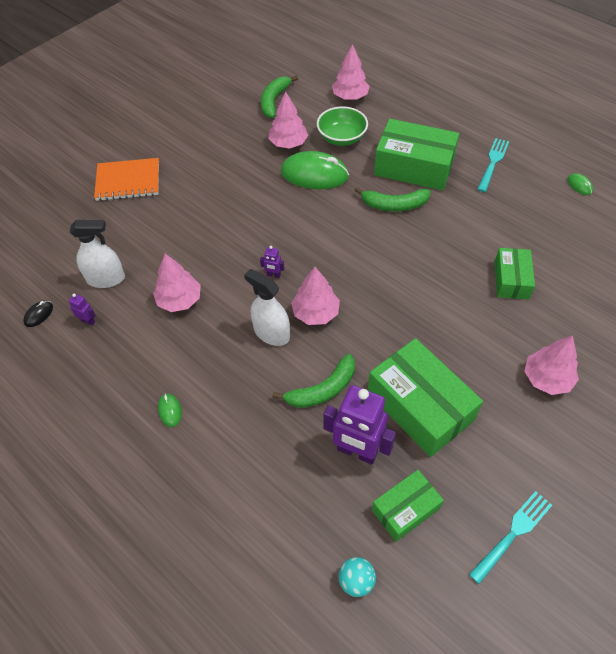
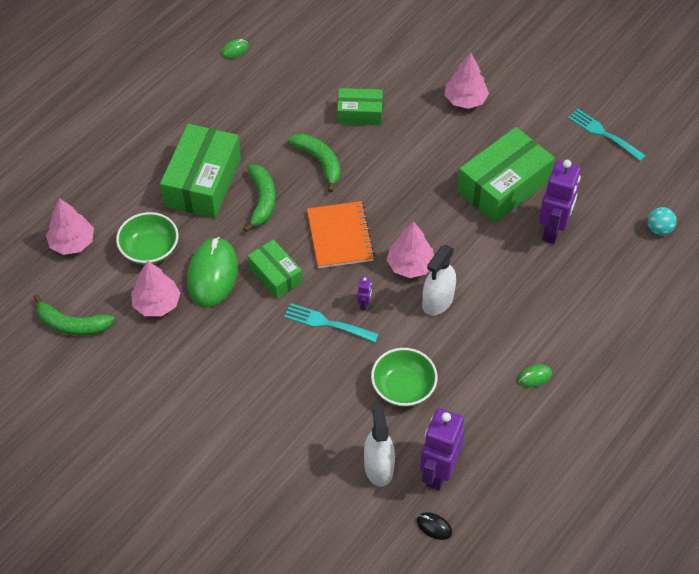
camera: 95 degrees left, 0 degrees up
(88, 321) = (438, 472): purple robot -> purple robot, size x2.42
(128, 181) = (219, 474): orange notebook -> orange notebook (340, 236)
(179, 300) = (403, 387): pink tree -> green bowl
(323, 389) = (496, 256): green banana -> green banana (319, 162)
(405, 509) = (597, 198): green box -> green box (275, 275)
(493, 163) = (199, 114): turquoise fork -> turquoise fork (328, 323)

